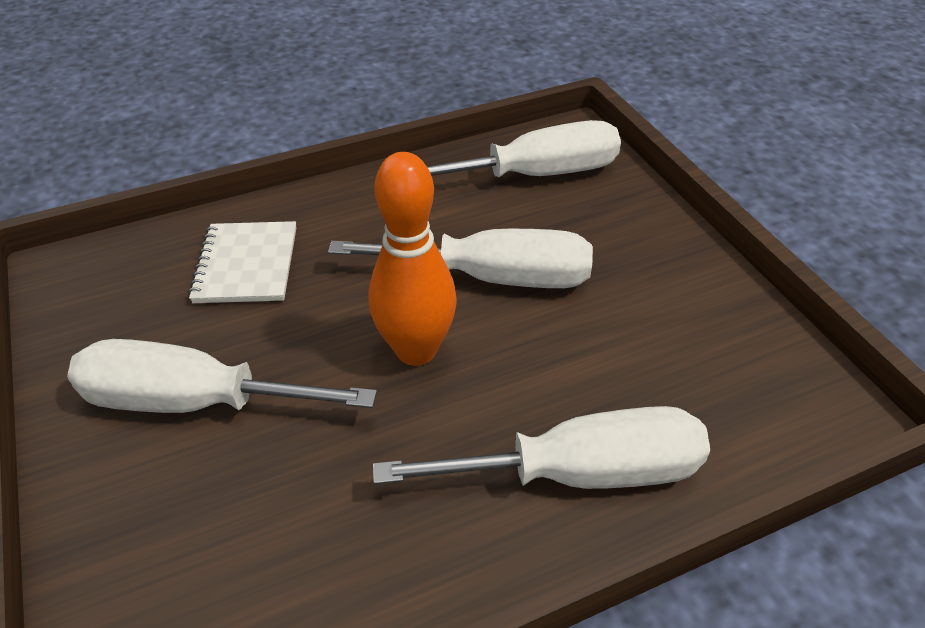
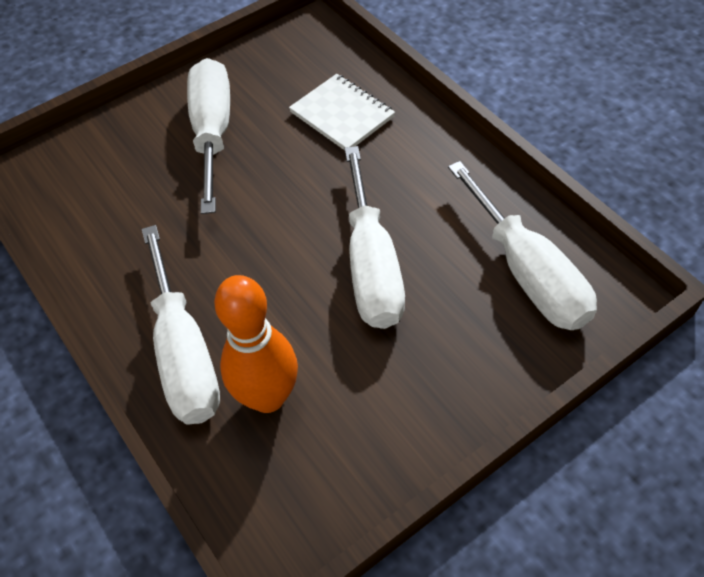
camera: 80 degrees right, 10 degrees up
(246, 265) = (342, 114): white notebook -> white notebook turned 60 degrees clockwise
(416, 350) = (280, 234): orange bowling pin -> orange bowling pin (267, 397)

